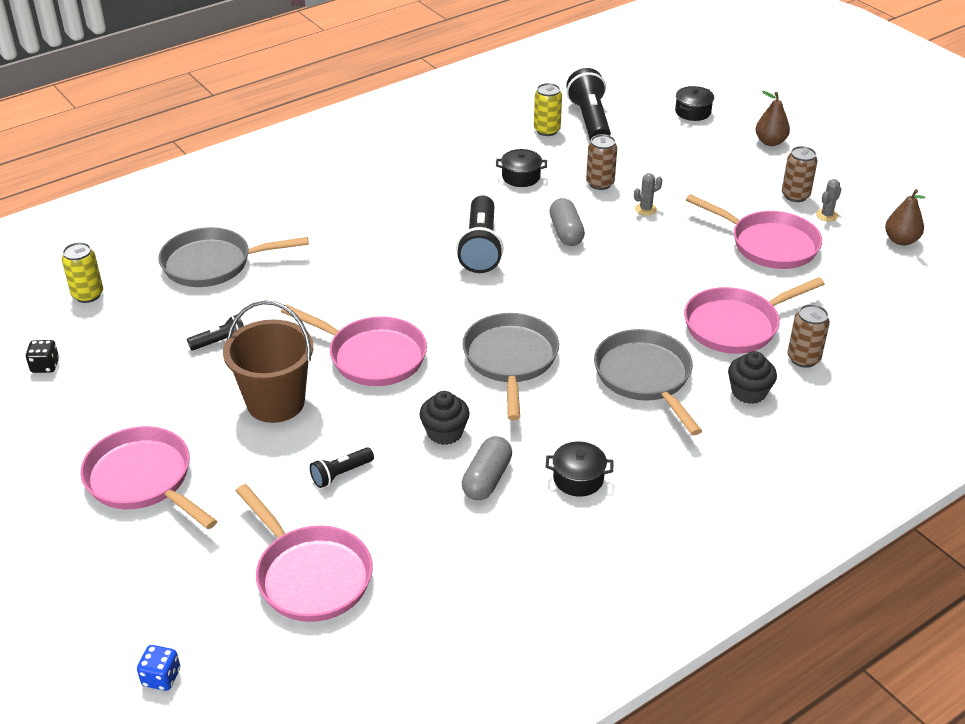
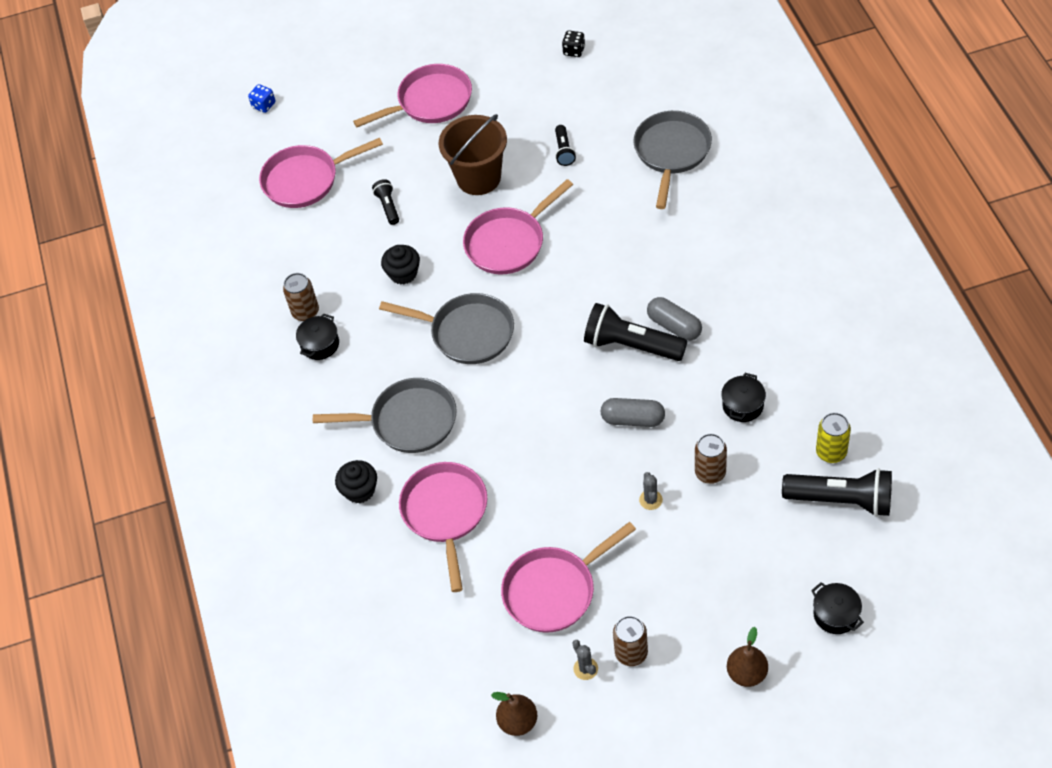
camera: 115 degrees right, 15 degrees up
(88, 295) = (655, 74): yellow can -> none
(487, 479) = (345, 289): grey capsule -> grey capsule (674, 326)
(803, 358) = (382, 549): brown can -> brown can (305, 312)

